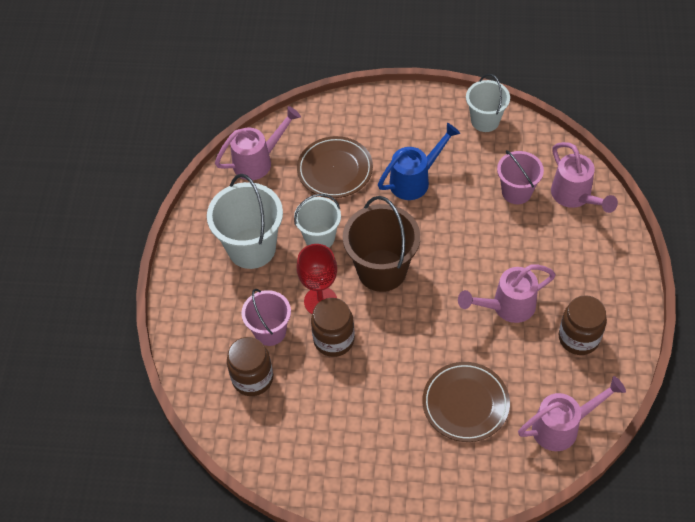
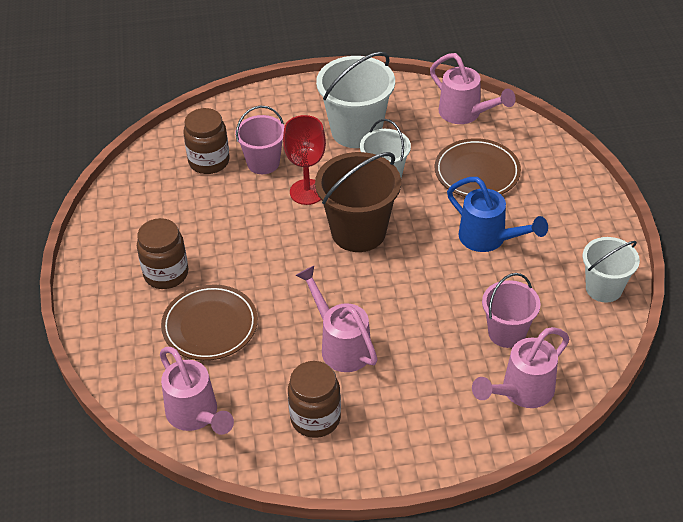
camera: 75 degrees right, 10 degrees down
(334, 340) = (264, 210): brown jar -> brown jar (166, 274)

